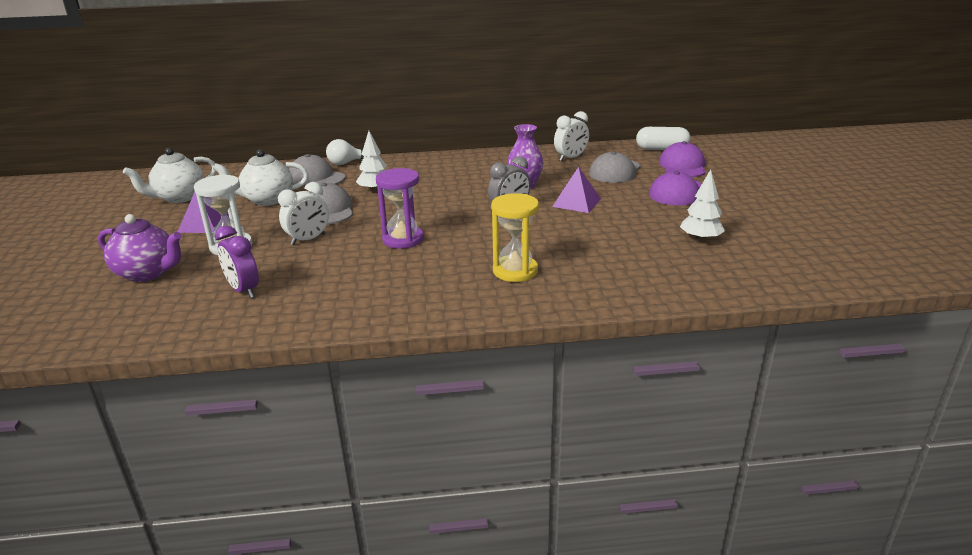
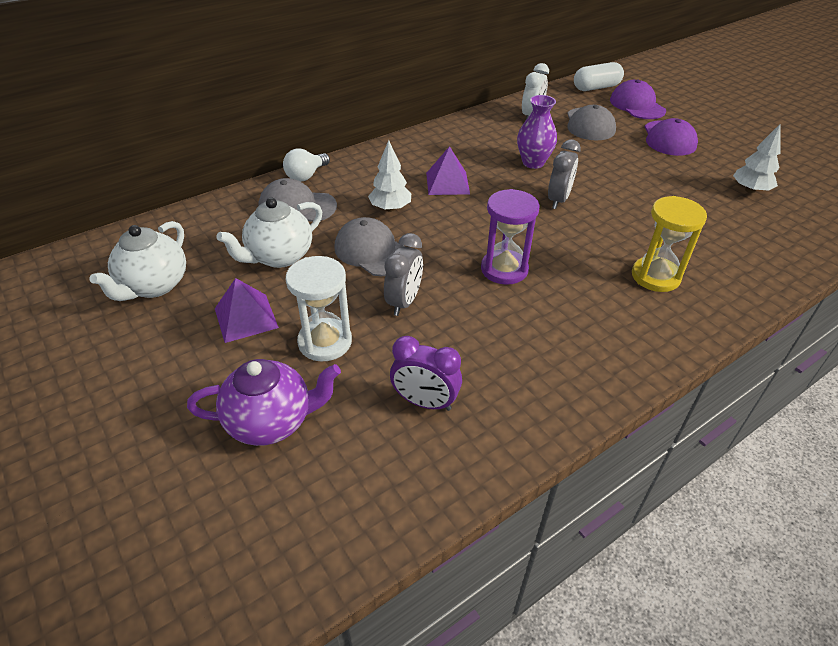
camera: 30 degrees left, 15 degrees up
(308, 239) = (404, 302): white clock -> grey clock
(576, 202) = (604, 173): purple pyramid -> purple pyramid (447, 183)

